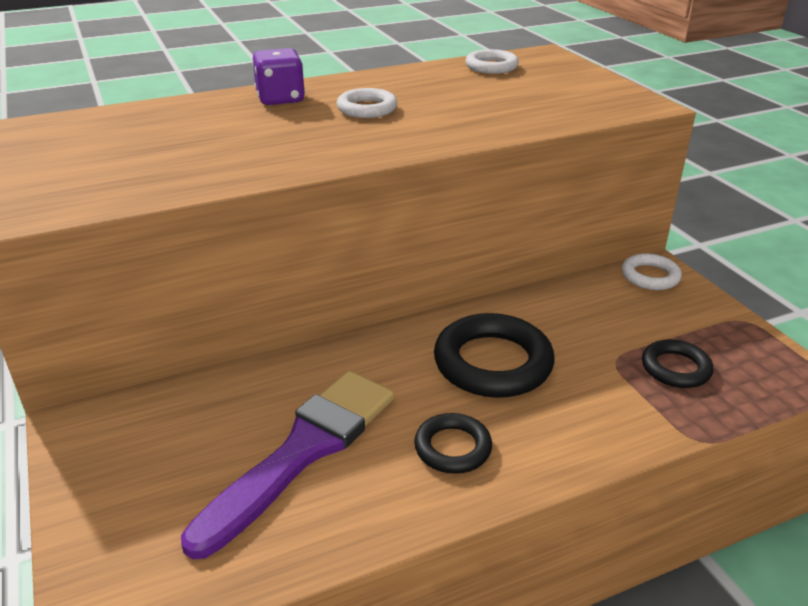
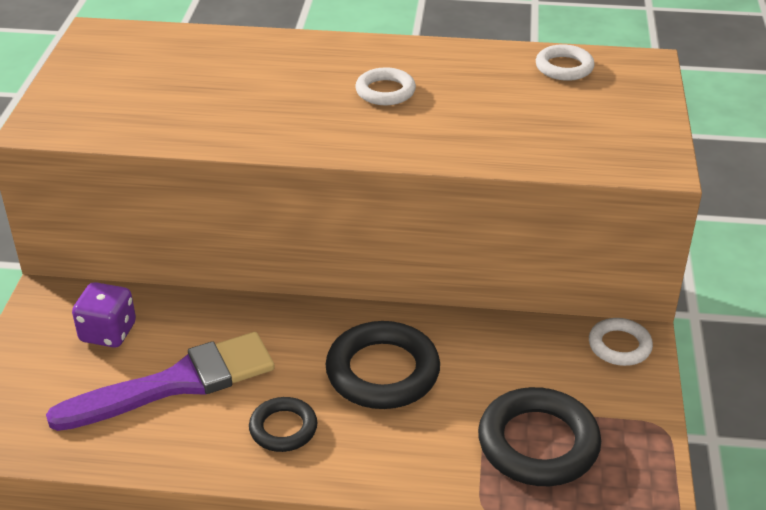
camera: 30 degrees right, 5 degrees up
(280, 99) = (324, 57): purple dice -> purple dice (108, 332)
(675, 368) = (538, 443): black ring -> black ring, size x1.76

